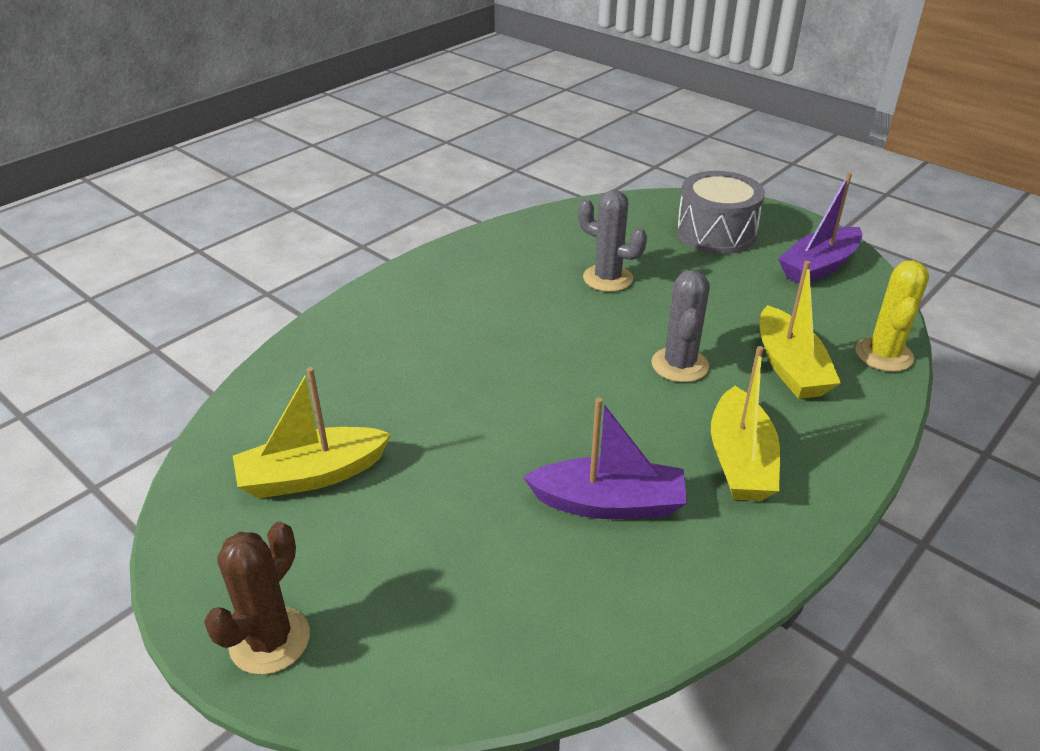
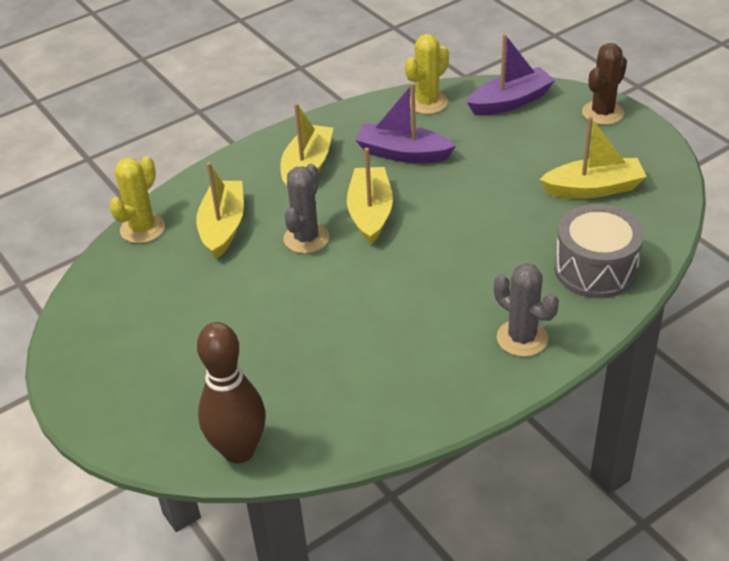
camera: 165 degrees left, 5 degrees up
(606, 625) = (427, 102): none -> yellow cactus
(608, 278) = (322, 337): grey cactus -> grey cactus (522, 338)
(616, 404) = (370, 213): none -> yellow boat
(633, 206) = (239, 450): none -> brown bowling pin
(716, 233) = (174, 388): grey drum -> grey drum (595, 269)
(818, 267) = (109, 325): purple boat -> purple boat (510, 102)

